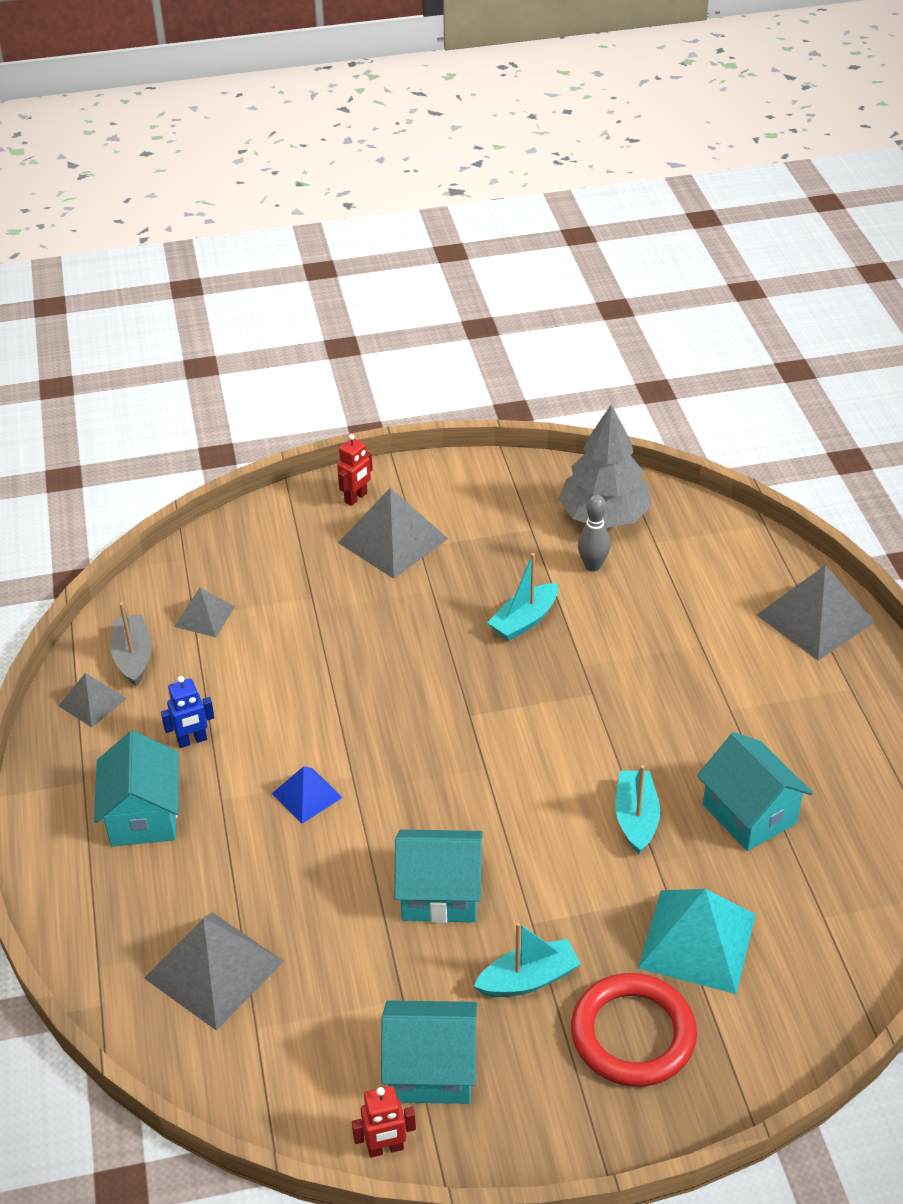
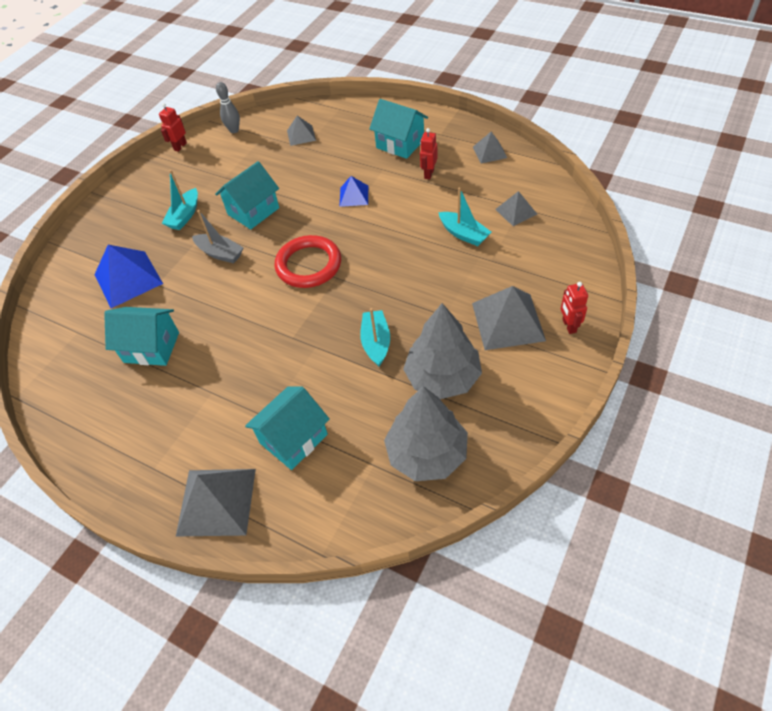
camera: 135 degrees right, 10 degrees up
(133, 657) = (508, 175): grey boat -> grey boat (220, 253)
(192, 740) = (429, 174): blue robot -> red robot
(214, 969) = (301, 135): grey pyramid -> grey pyramid, size x0.56
(431, 1070) = (189, 170): turquoise house -> turquoise house (294, 439)
(512, 549) = (442, 377): none -> grey tree
(592, 566) = (386, 410): grey bowling pin -> grey bowling pin (234, 130)
(633, 1034) = (125, 232): red ring -> red ring (308, 265)
(636, 818) = (204, 301): turquoise boat -> turquoise boat (463, 234)
(697, 941) = (128, 279): turquoise pyramid -> blue pyramid

